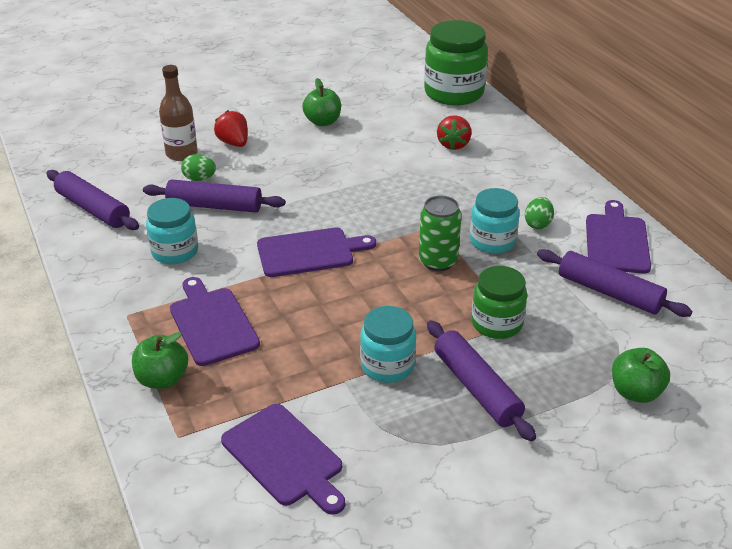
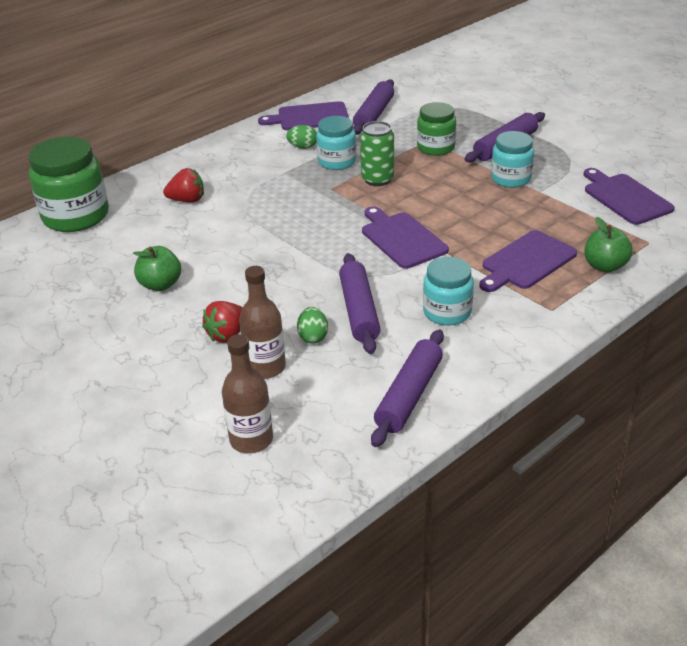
camera: 105 degrees left, 0 degrees up
(113, 139) = (251, 440): none -> brown bottle
(285, 457) = (625, 197): purple cutting board -> purple cutting board turned 60 degrees counterclockwise
(635, 392) = (467, 100): green apple -> none

